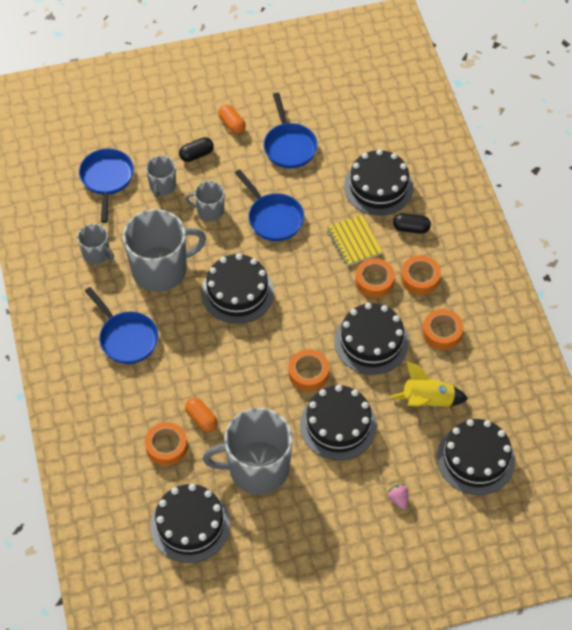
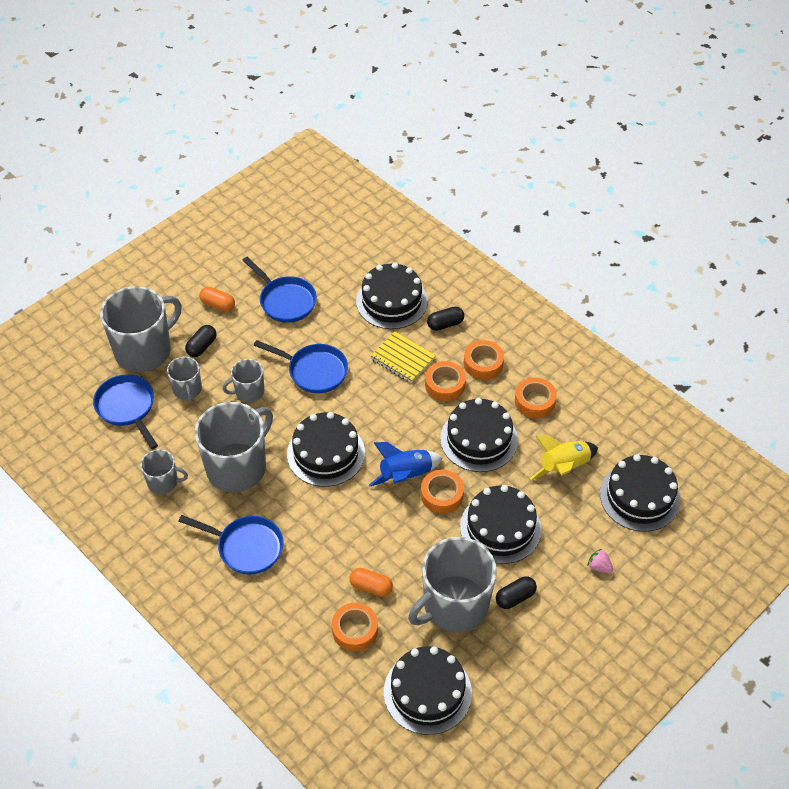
camera: 30 degrees left, 5 degrees down
(149, 137) = (144, 350): none -> grey mug
(290, 342) = (405, 475): none -> blue rocket
(311, 487) = (515, 597): none -> black capsule

